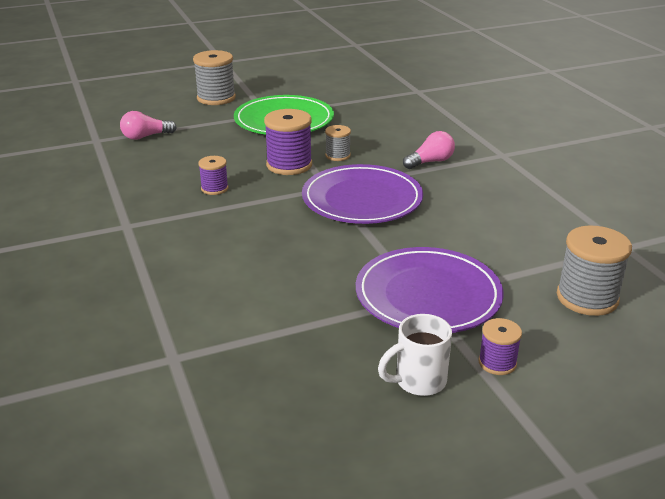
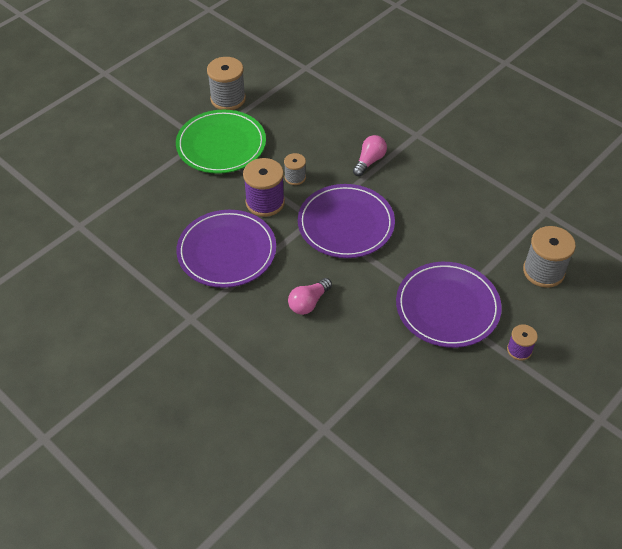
camera: 25 degrees left, 20 degrees up
(145, 136) = (119, 206): pink light bulb -> pink light bulb (308, 303)
(214, 188) = (227, 251): purple spool -> purple plate
(216, 98) = (139, 131): grey spool -> grey spool (228, 99)
(418, 381) = (483, 384): white mug -> none

